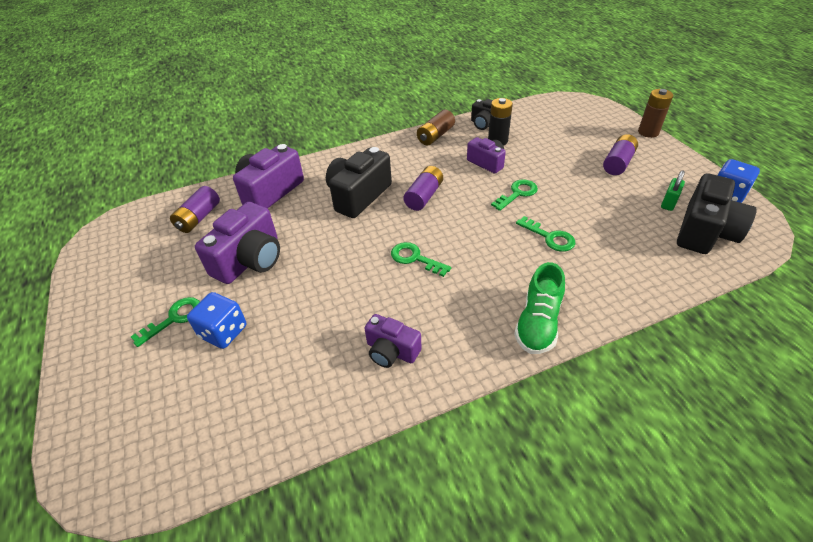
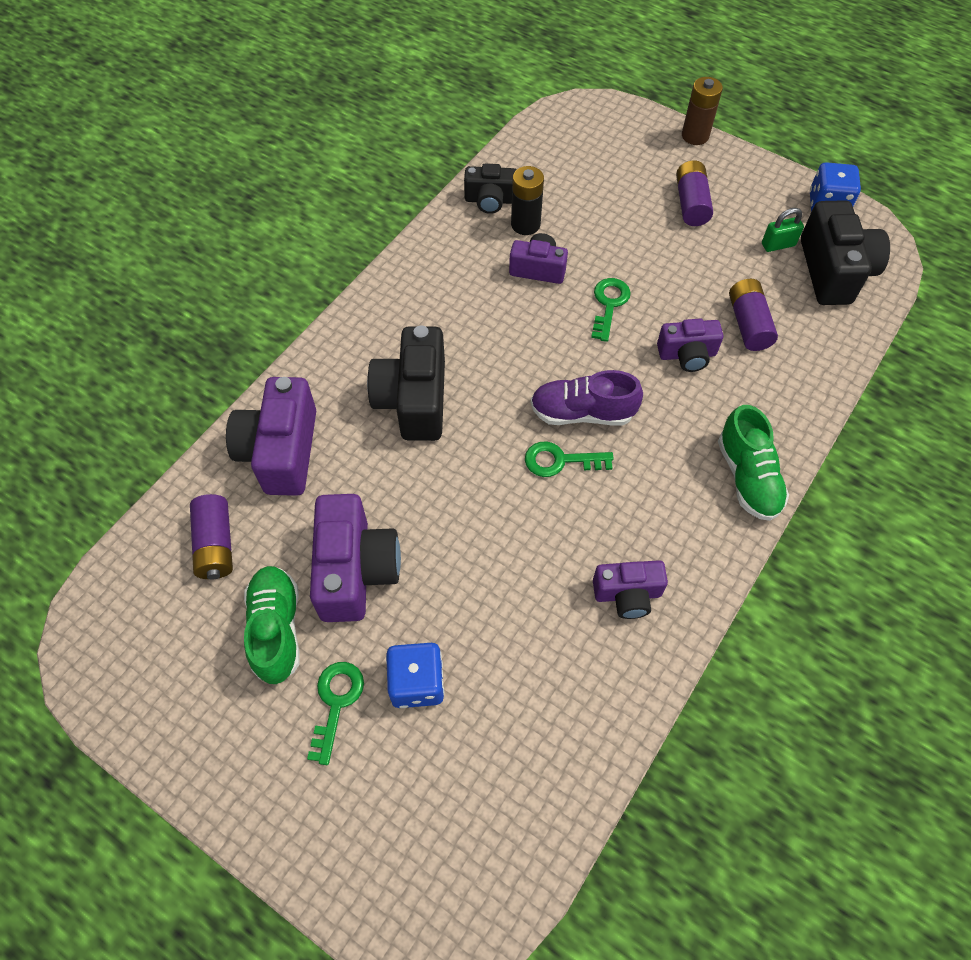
camera: 35 degrees left, 15 degrees up
(185, 268) = (276, 629): none -> green shoe
(424, 196) = (499, 361): purple battery -> purple battery (748, 324)
(435, 136) = (436, 248): brown battery -> none
(451, 240) = (582, 413): none -> purple shoe
(550, 237) = (687, 355): green key -> purple camera
(668, 203) = (778, 245): green padlock -> green padlock turned 75 degrees clockwise

